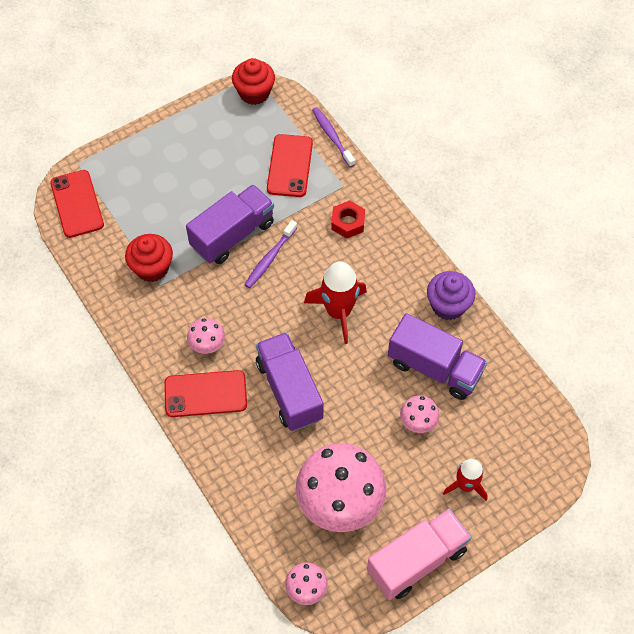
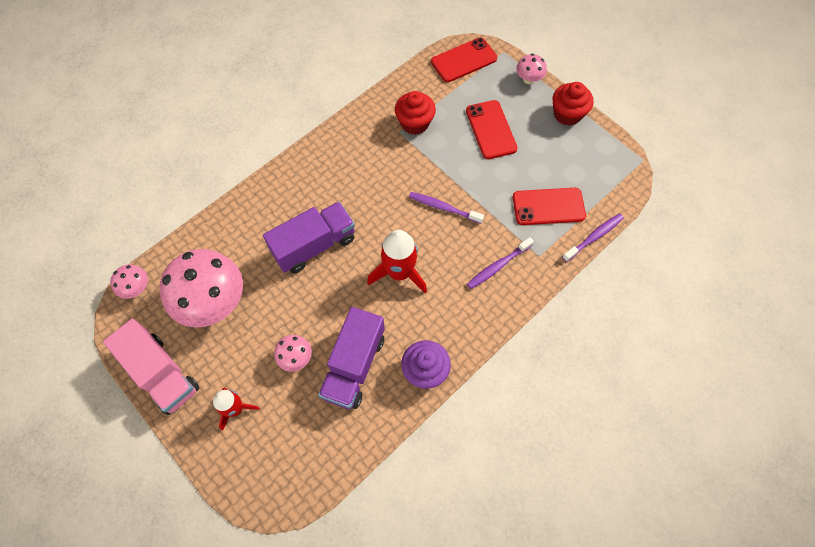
camera: 80 degrees right, 5 degrees up
(205, 394) = (303, 184): red phone -> red phone (490, 130)
(207, 344) = (349, 176): pink mushroom -> pink mushroom (528, 79)
(232, 235) = (461, 175): purple truck -> none
(254, 93) = (622, 163): red cupcake -> red cupcake (567, 114)
(348, 222) = (498, 266): red nut -> purple toothbrush

